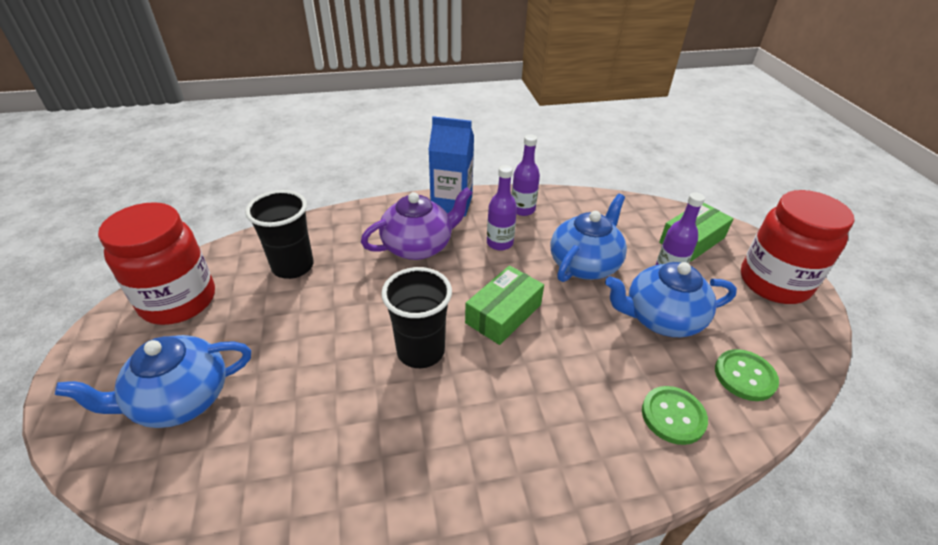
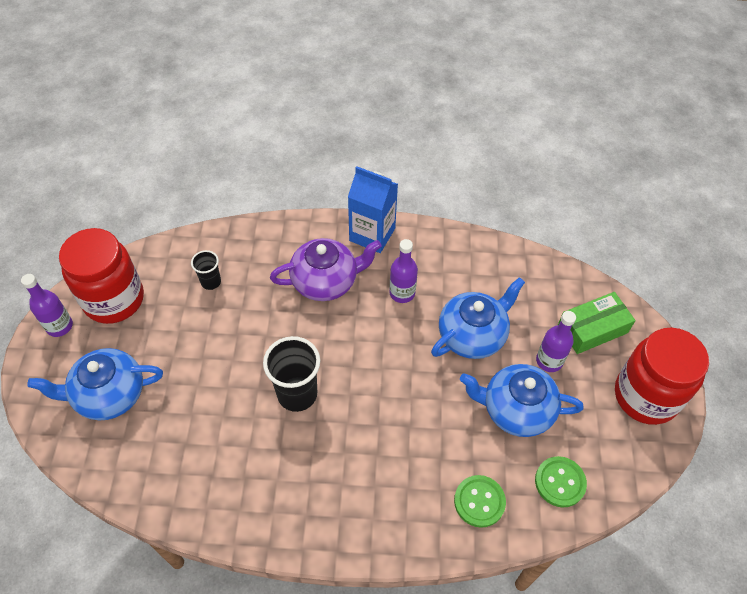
camera: 15 degrees right, 15 degrees up
(293, 266) = (211, 282): black cup -> black cup, size x0.55
(503, 313) = (378, 373): green box -> none
(522, 209) = (439, 255): purple bottle -> purple bottle (59, 326)

